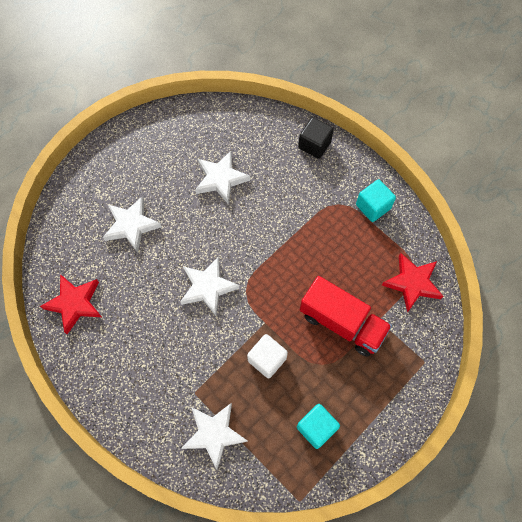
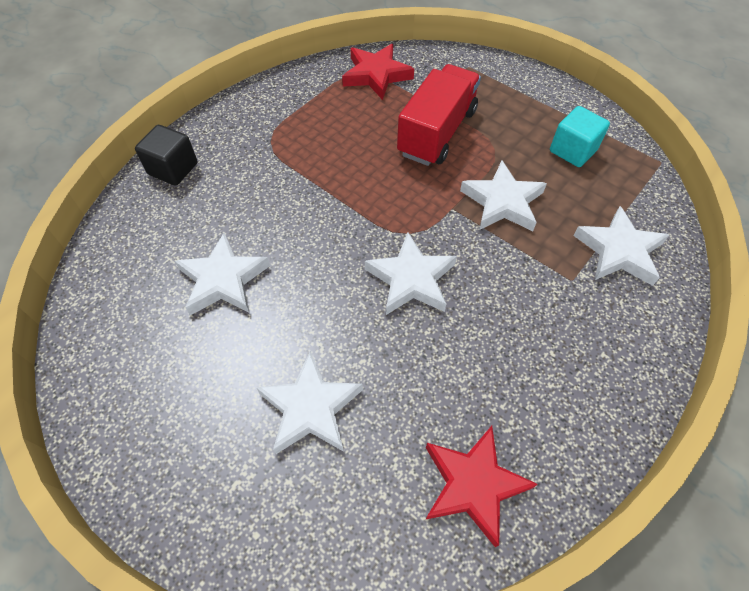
camera: 95 degrees left, 10 degrees down
(267, 359) = (502, 202): white cube -> white star
(373, 206) = (275, 108): turquoise cube -> none

